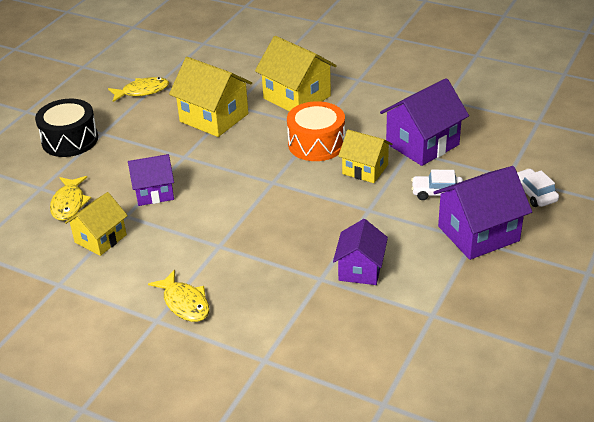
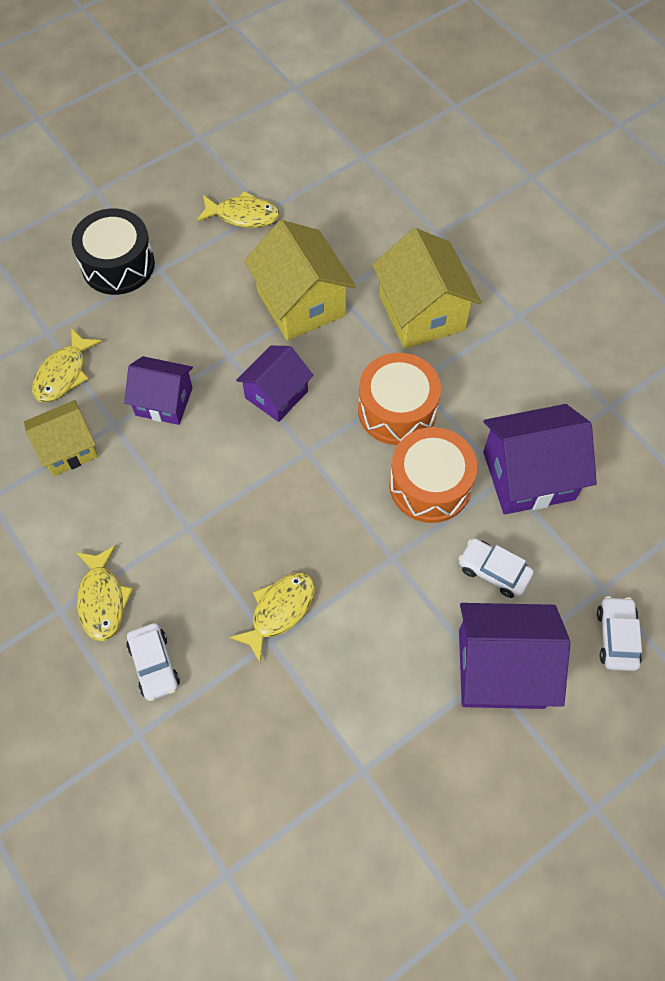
camera: 25 degrees right, 25 degrees up
(248, 321) = (154, 664): none -> white car
(314, 261) = (279, 611): none -> yellow fish
(360, 269) = (324, 652): purple house -> purple house (276, 394)
(365, 169) = (430, 485): yellow house -> orange drum

